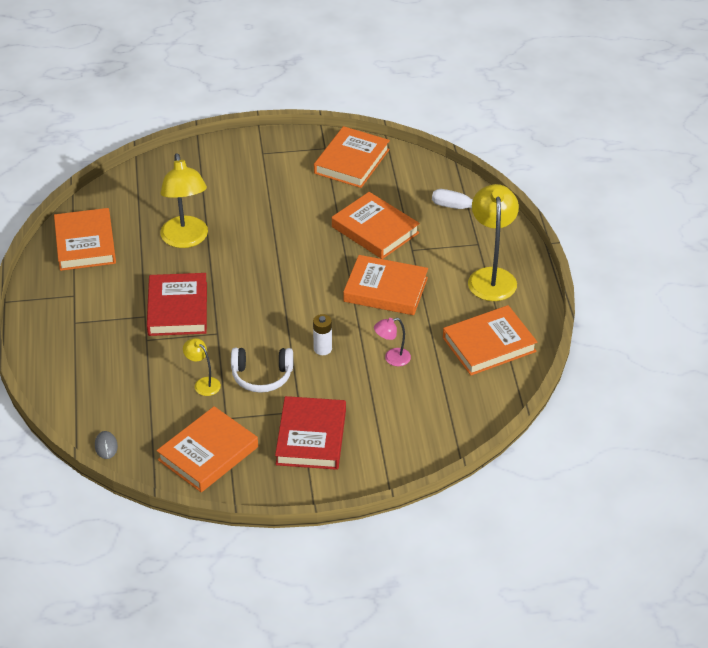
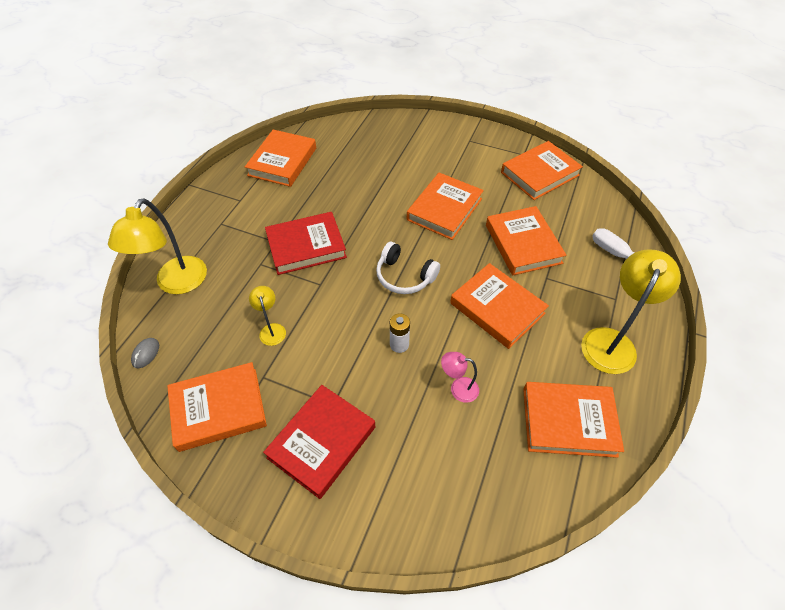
camera: 30 degrees right, 10 degrees up
(178, 309) = (306, 246): red book -> red book turned 45 degrees clockwise
(186, 239) = (358, 188): yellow lamp -> yellow lamp (176, 284)
(262, 376) = (325, 347): white headphones -> white headphones (404, 276)
(284, 227) = (444, 209): none -> orange book

